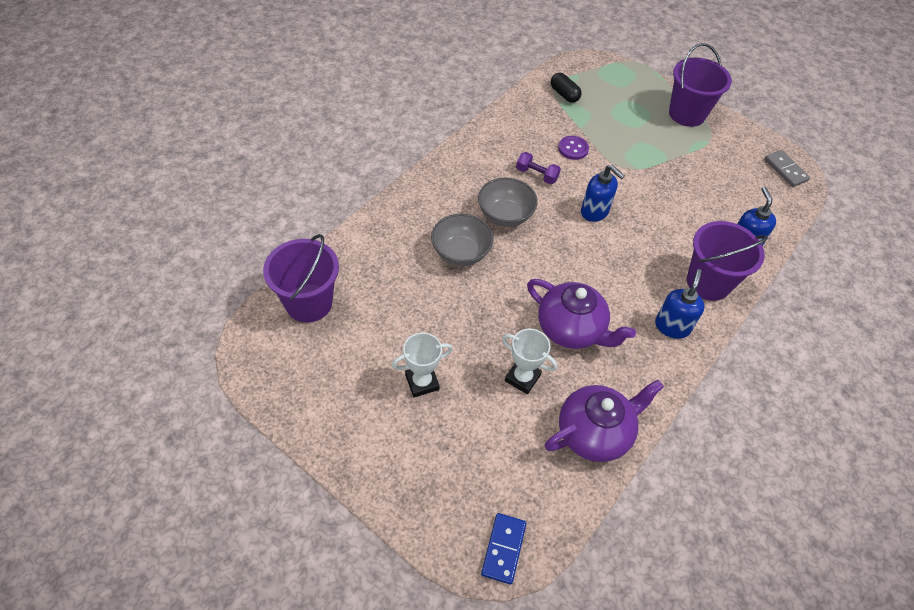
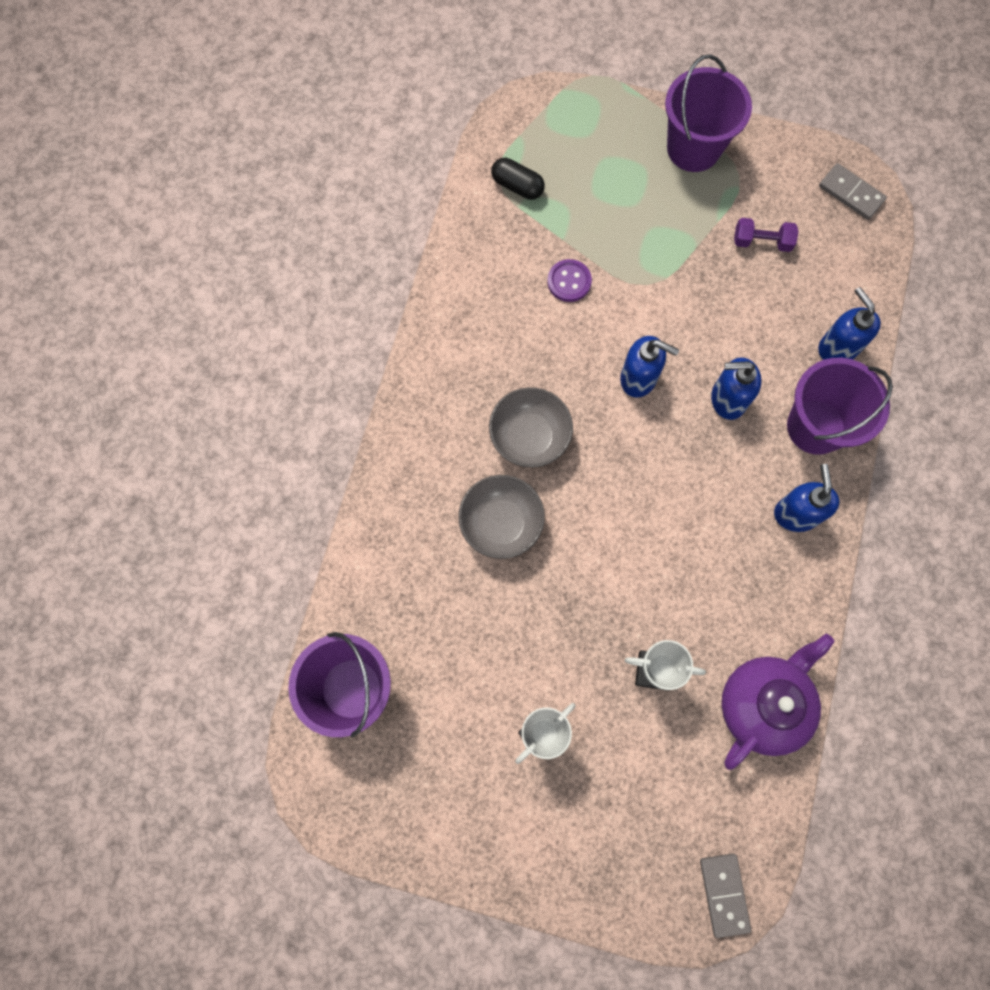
camera: 20 degrees left, 20 degrees up
(503, 549) = (724, 894): blue domino -> grey domino
(536, 175) = (540, 350): purple dumbbell -> purple dumbbell (762, 242)
(571, 329) = (682, 574): purple teapot -> none
(651, 245) = (727, 399): none -> blue soap dispenser

